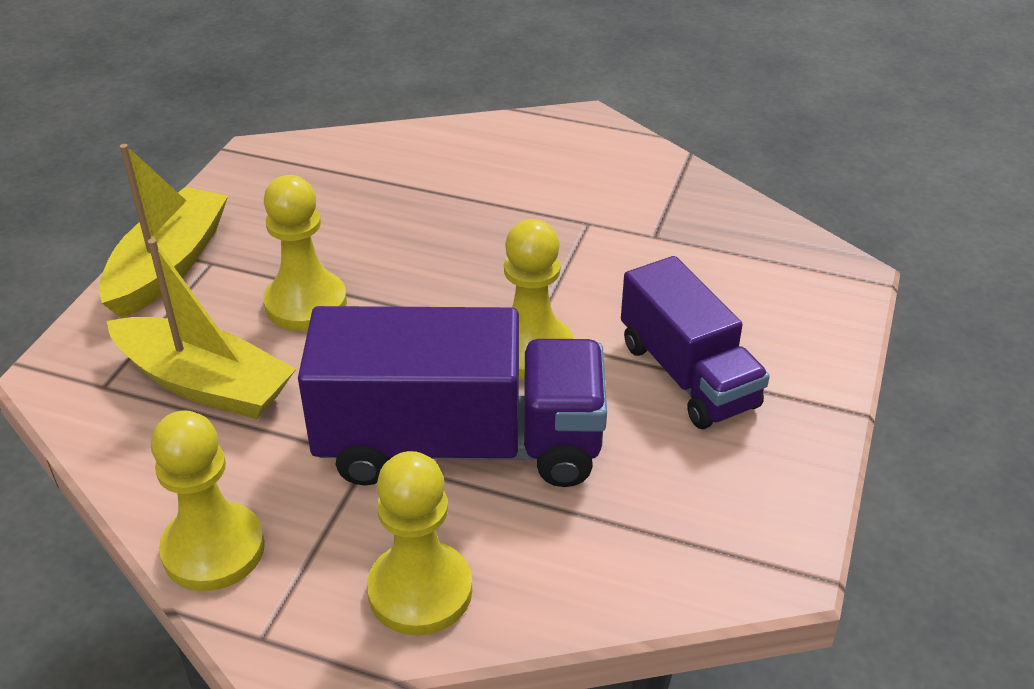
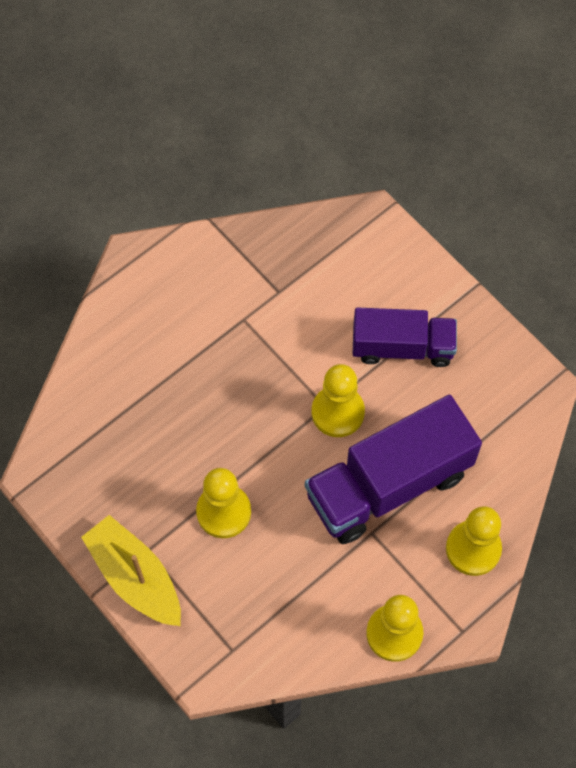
camera: 60 degrees left, 25 degrees up
(205, 384) = (263, 594): yellow boat -> none
(460, 445) = (388, 484): purple truck -> purple truck turned 150 degrees counterclockwise

